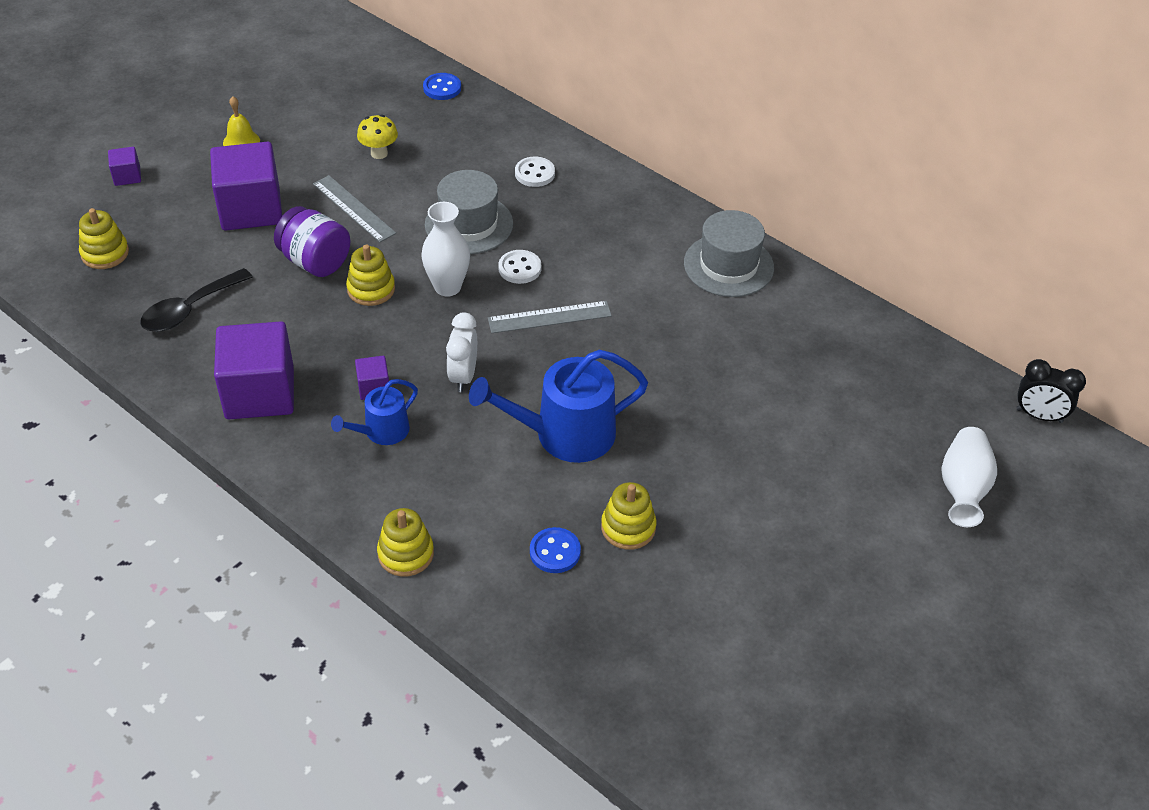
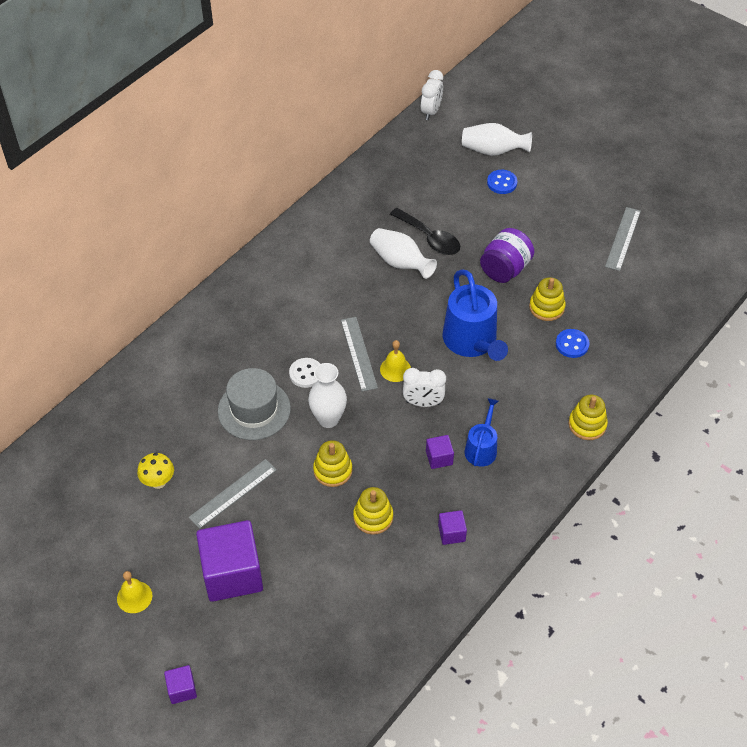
camera: 90 degrees left, 5 degrees up
(105, 253) = (292, 685): yellow stacking toy -> yellow stacking toy (373, 517)
(190, 309) = (362, 600): black spoon -> black spoon (429, 238)
(260, 393) = (451, 533): purple cube -> purple cube, size x0.45
(315, 262) = (301, 514): purple jar -> purple jar (505, 269)
(382, 431) = (481, 448): blue watering can -> blue watering can turned 120 degrees counterclockwise
(442, 88) = (66, 441): blue button -> blue button (502, 183)
(521, 351) = (395, 369): none -> yellow bell
(535, 173) = (191, 368): white button -> none
(711, 365) = (400, 263): none -> white vase
(728, 265) = (300, 250): grey hat -> none
(781, 649) = (623, 238): none -> grey ruler
(1039, 416) = (431, 112): black clock -> white clock

